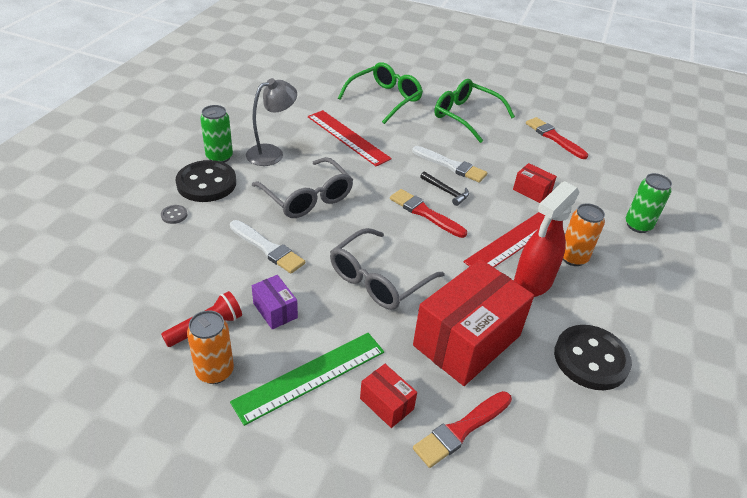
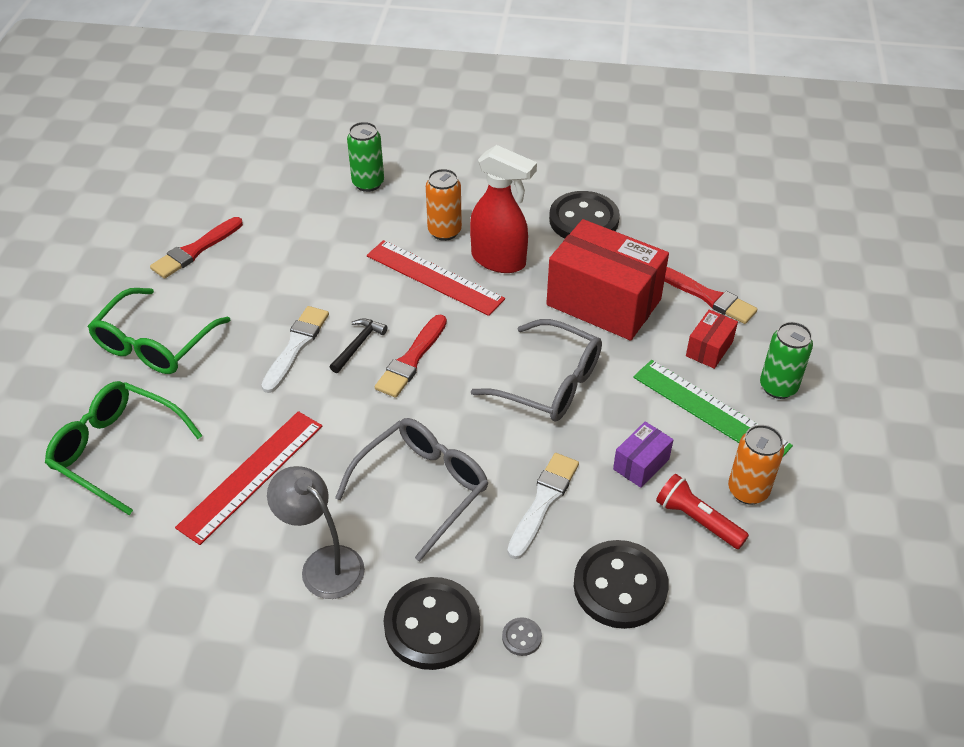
camera: 100 degrees left, 5 degrees up
(179, 268) = (620, 586): none -> black button
(219, 157) = (356, 634): green can -> green can (778, 387)
(532, 191) = (331, 267): red box -> none

